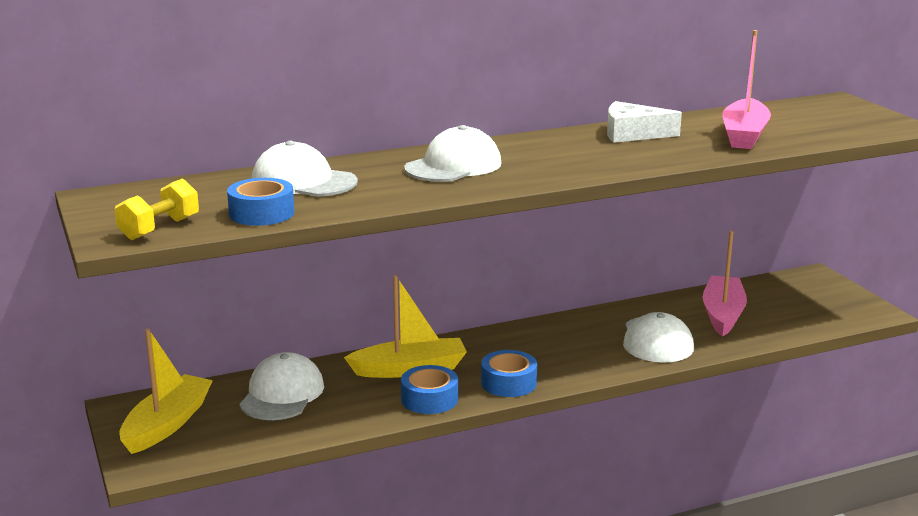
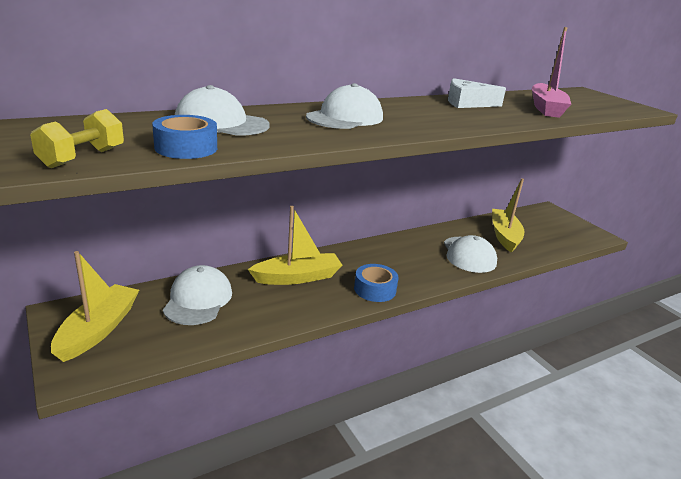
camera: 10 degrees left, 5 degrees up
(429, 399) = (317, 304): blue tape -> none
(723, 314) = (504, 236): pink boat -> yellow boat

